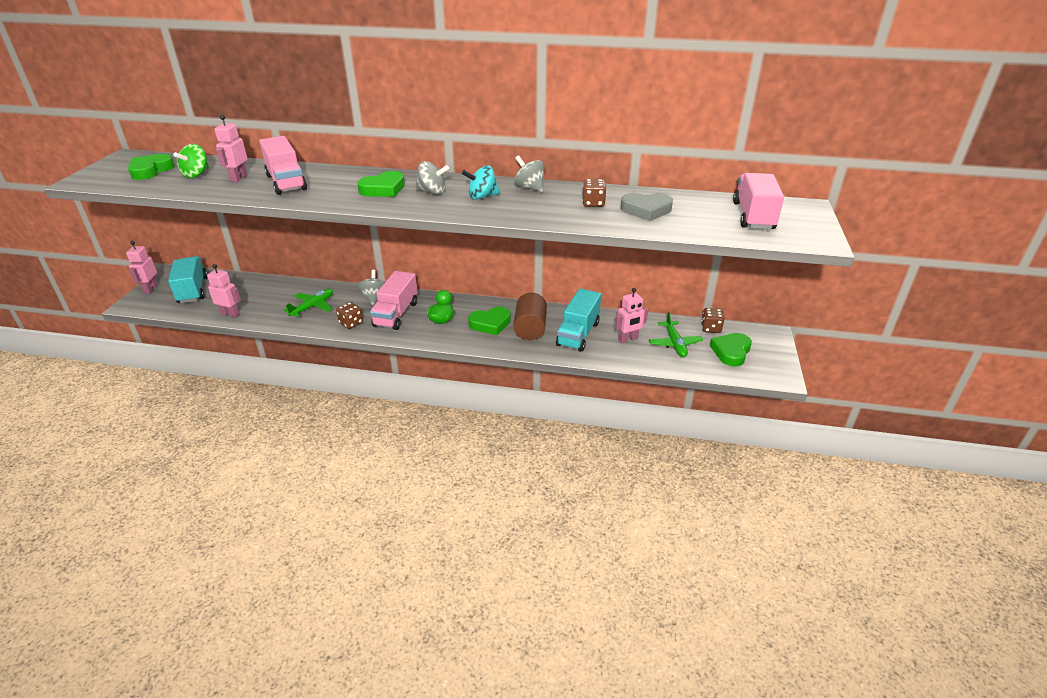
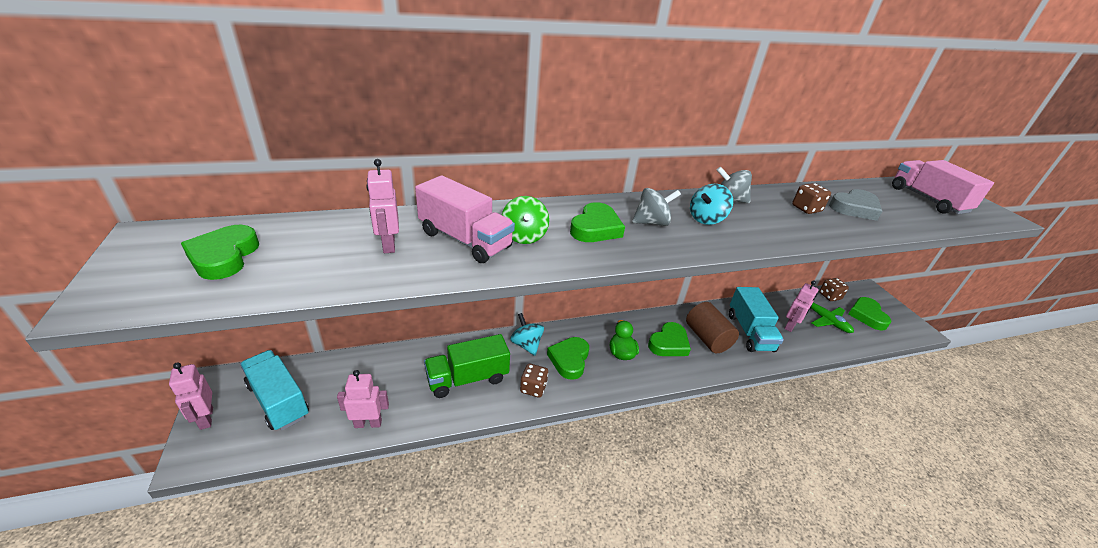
camera: 30 degrees left, 0 degrees up
(196, 174) = (313, 250): green spinning top -> green spinning top (524, 236)
(312, 307) = (467, 378): green plane -> green truck
(374, 298) = (526, 344): grey spinning top -> turquoise spinning top
(396, 314) = (569, 360): pink truck -> green heart

